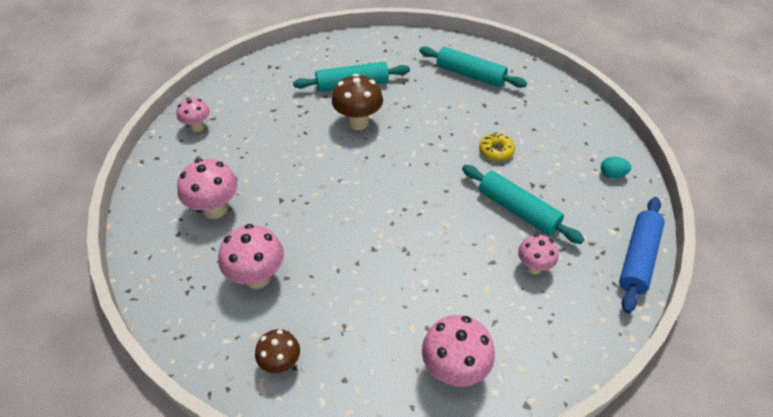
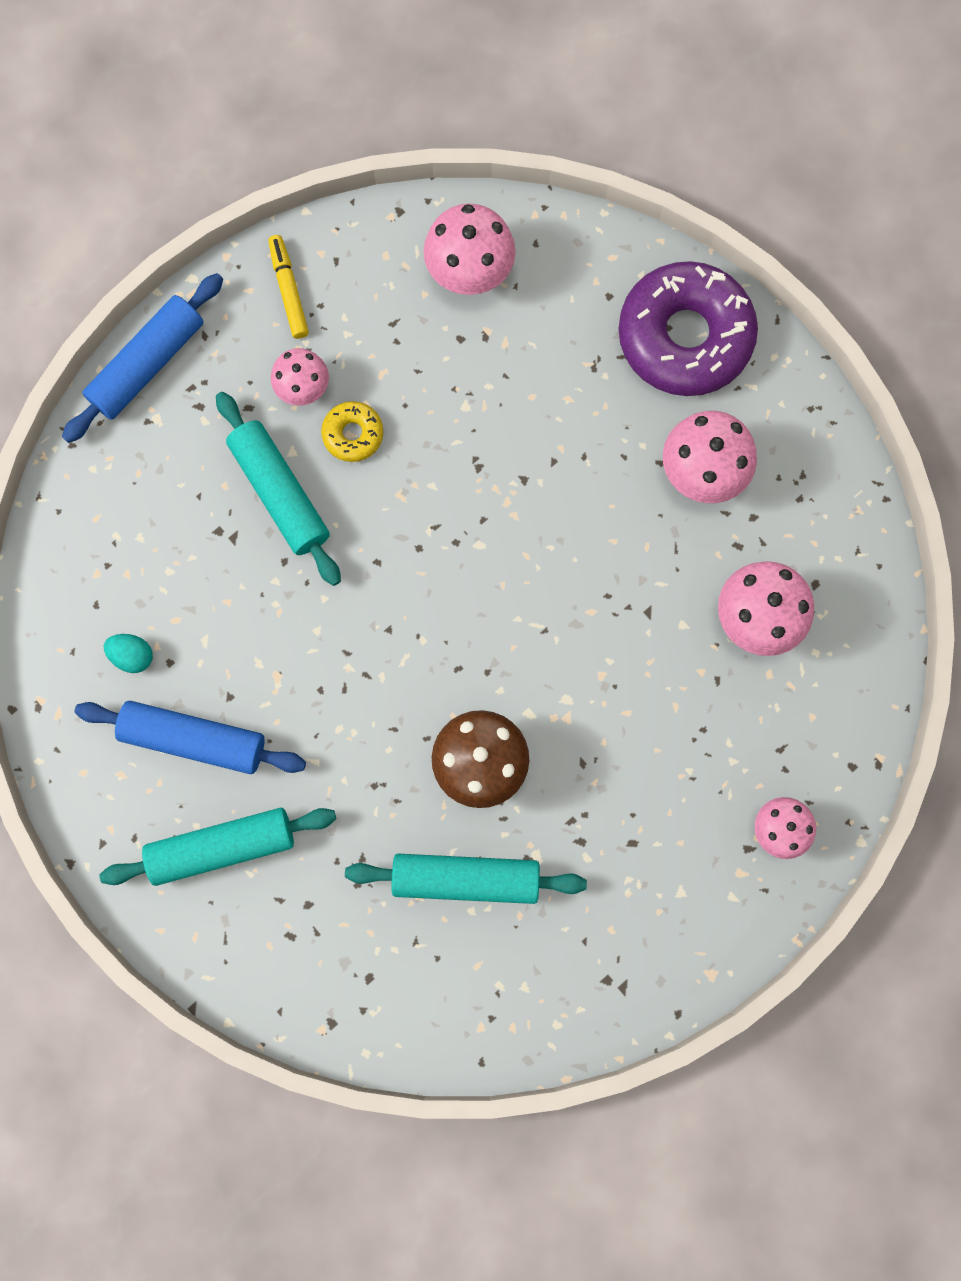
camera: 165 degrees left, 30 degrees up
(281, 363) = (684, 336): brown mushroom -> purple donut
(470, 75) = (222, 847): turquoise rolling pin -> turquoise rolling pin turned 60 degrees counterclockwise
(496, 151) = (260, 627): yellow donut -> yellow donut (353, 434)
(504, 105) = (194, 739): none -> blue rolling pin
(576, 325) = (288, 290): none -> yellow marker
(612, 174) = (93, 524): turquoise egg -> turquoise egg (132, 655)

